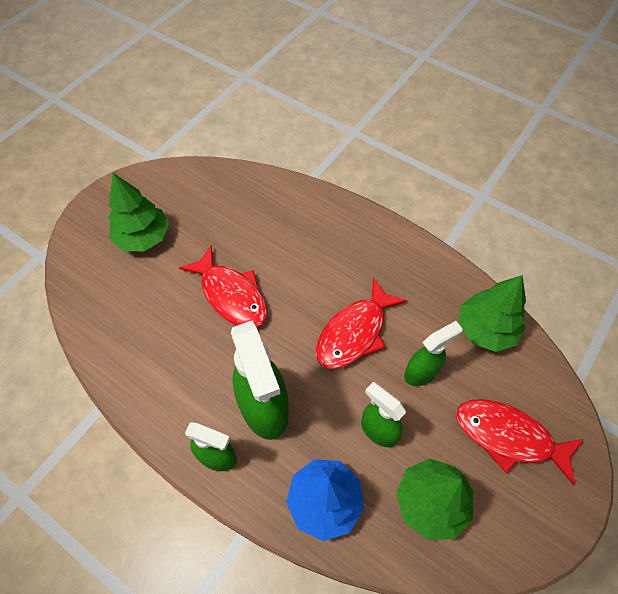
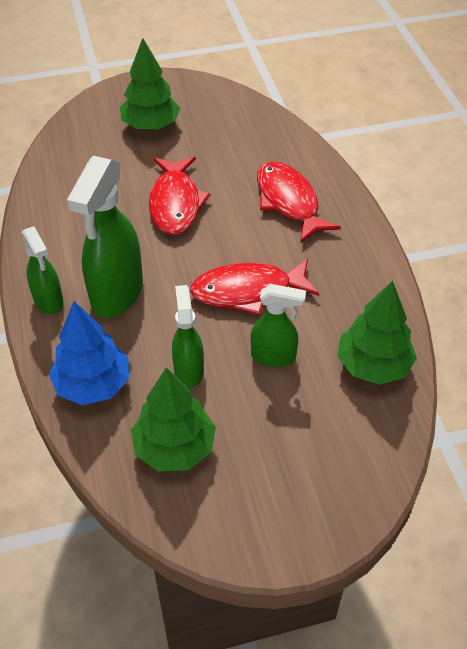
camera: 40 degrees right, 10 degrees down
(508, 437) = (298, 455): red fish -> red fish (289, 202)

